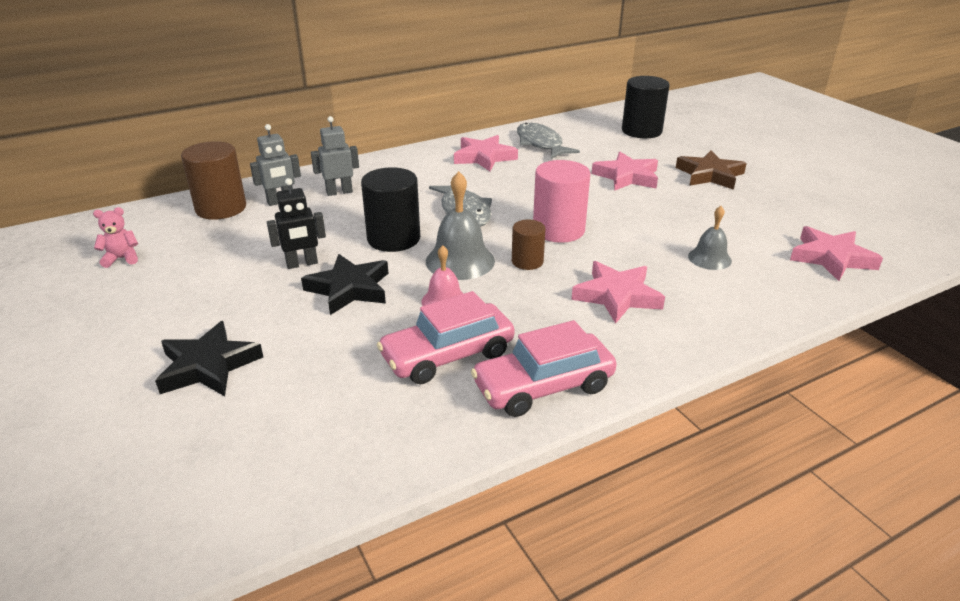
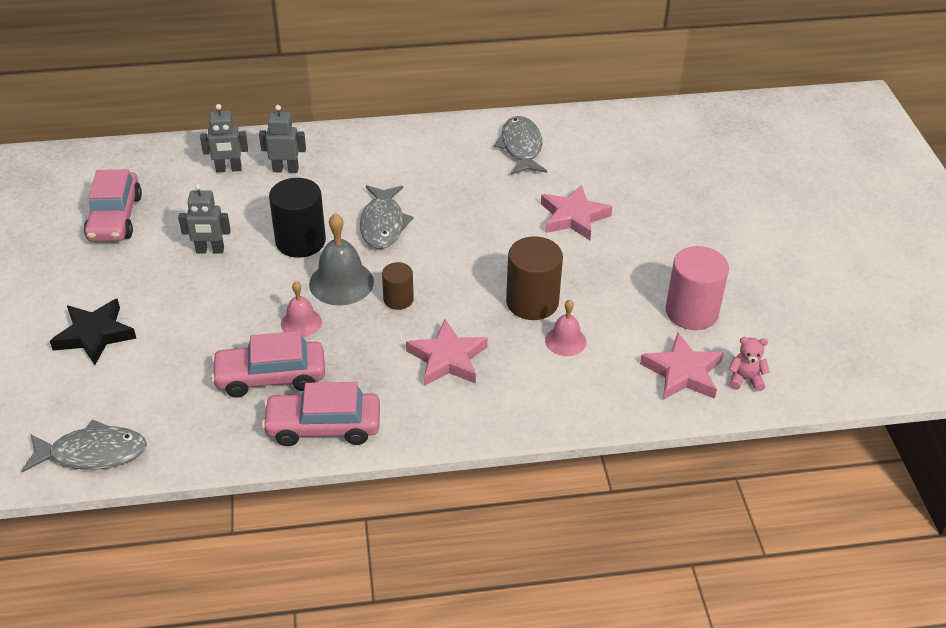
camera: 20 degrees right, 10 degrees up
(122, 258) = (73, 206): pink teddy bear -> pink teddy bear (745, 379)
(177, 259) = (115, 218): none -> pink car
(221, 208) = (174, 165): brown cylinder -> brown cylinder (532, 302)
(275, 494) = (93, 453): none -> grey fish
(302, 264) = (210, 250): black robot -> grey robot
(349, 289) = (233, 288): black star -> none
(484, 157) = (450, 154): pink star -> none
(558, 230) = (453, 270): pink cylinder -> pink cylinder (691, 312)
(641, 131) = (645, 153): black cylinder -> none
(709, 258) = (565, 341): grey bell -> pink bell
(710, 175) = (662, 236): brown star -> none

